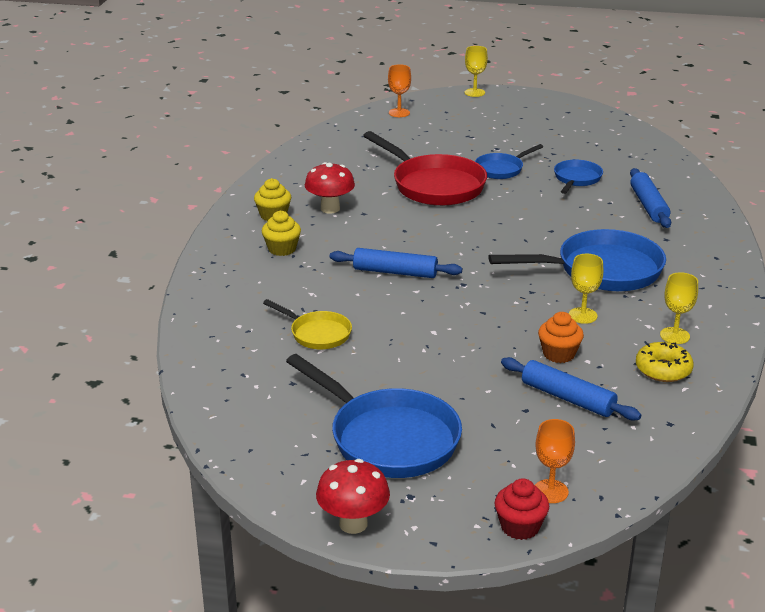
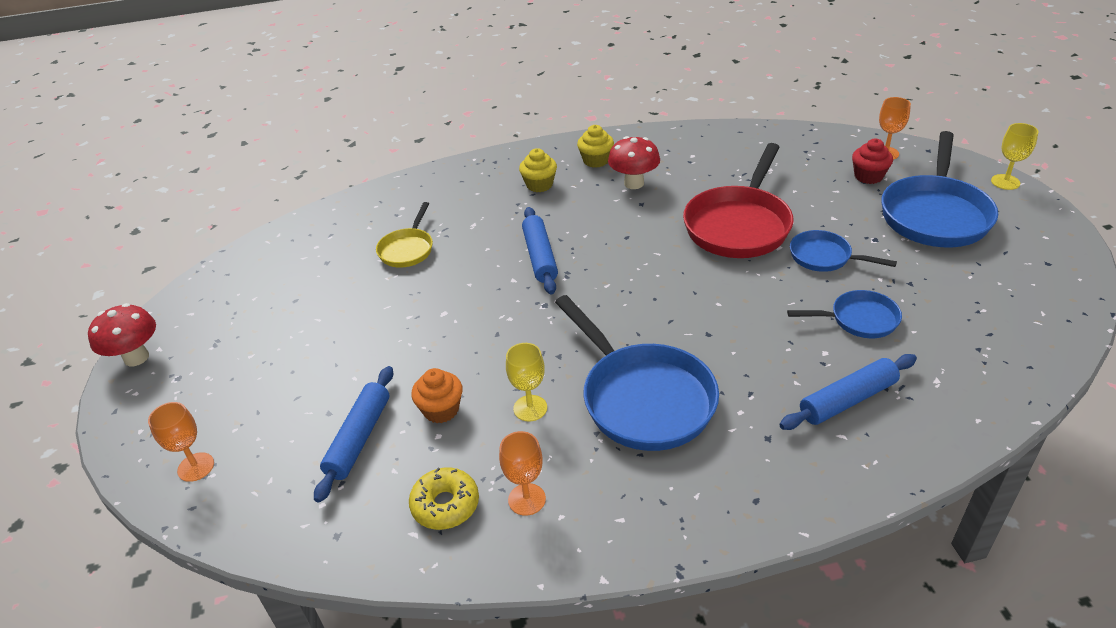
camera: 70 degrees right, 10 degrees up
(388, 438) = (258, 339): blue pan -> blue pan (935, 214)
(520, 527) = (139, 460): red cupcake -> red cupcake (868, 176)
(674, 336) = (527, 499): yellow goblet -> orange goblet

